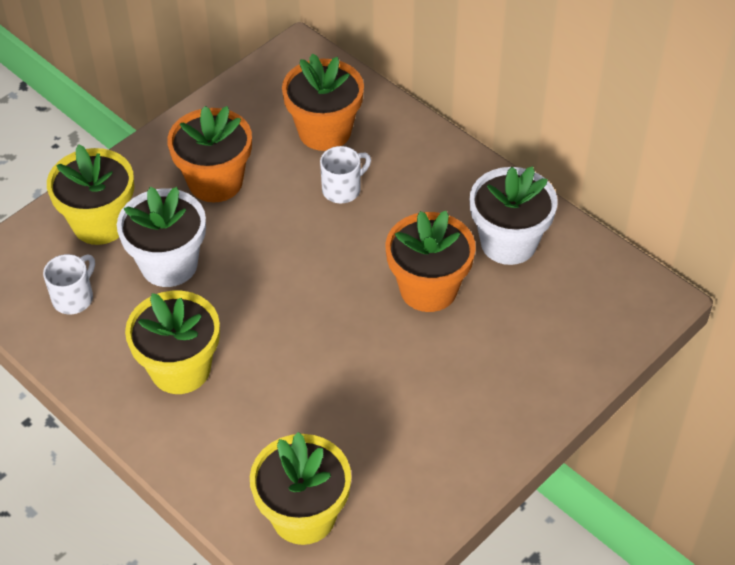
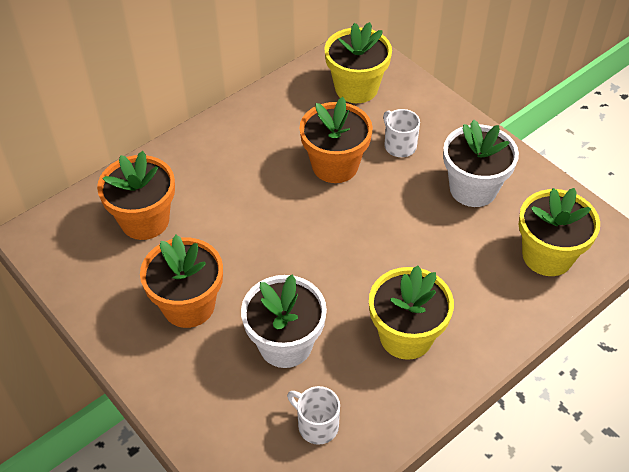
camera: 85 degrees left, 0 degrees up
(100, 223) = (223, 404): yellow flower pot -> yellow flower pot (356, 88)
(342, 189) = (218, 212): white mug -> white mug (399, 145)
(508, 242) = (295, 115): white flower pot -> white flower pot (473, 189)

